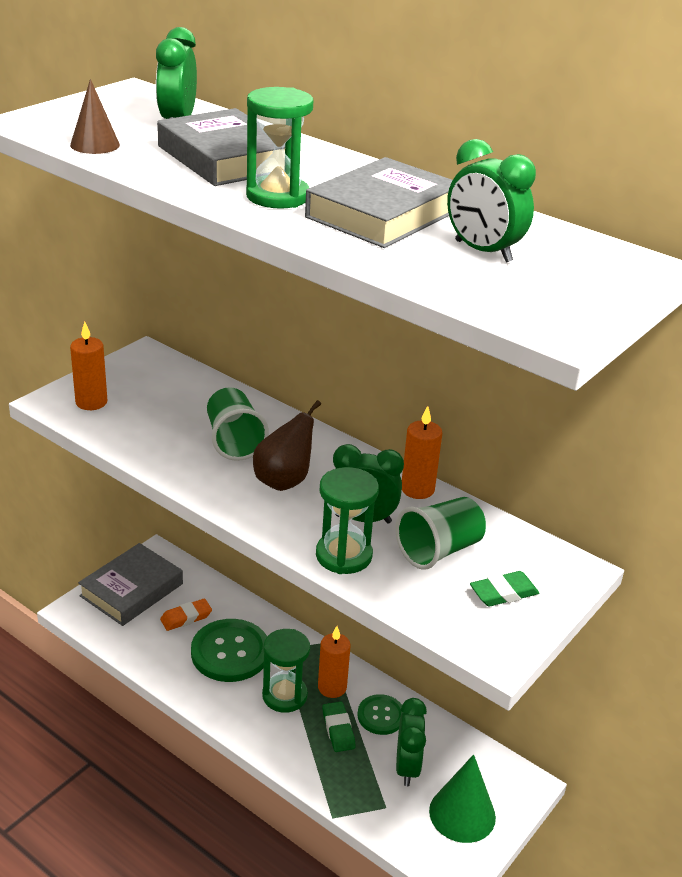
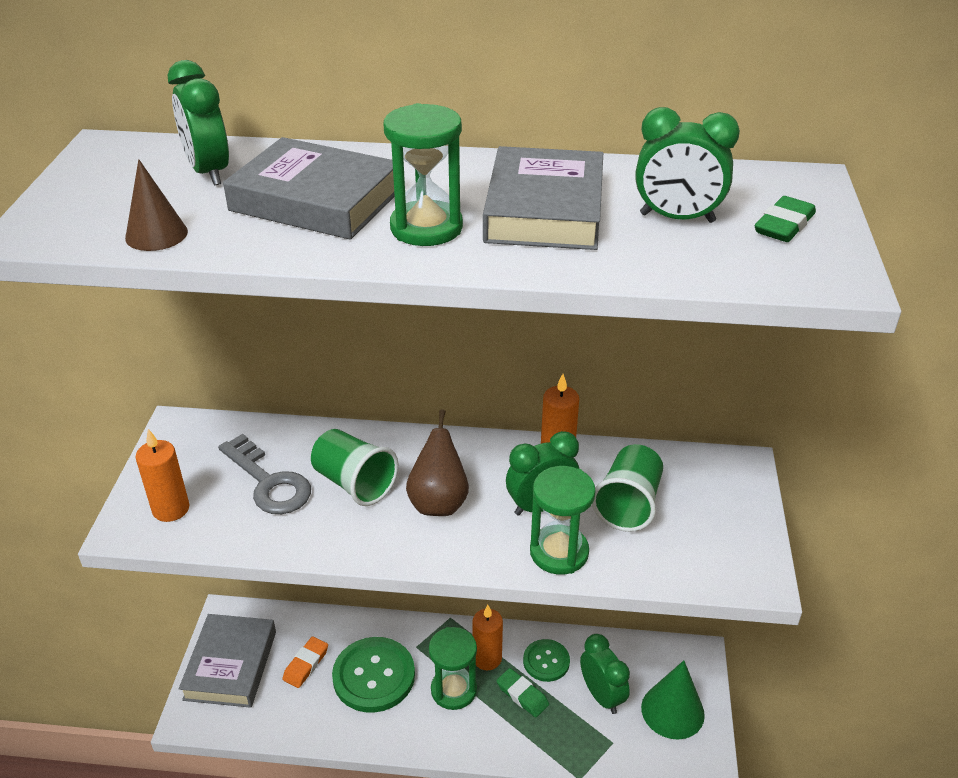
camera: 30 degrees left, 5 degrees up
(173, 414) = (269, 482): none -> grey key
(503, 593) = (711, 518): green eraser -> green eraser (784, 225)

